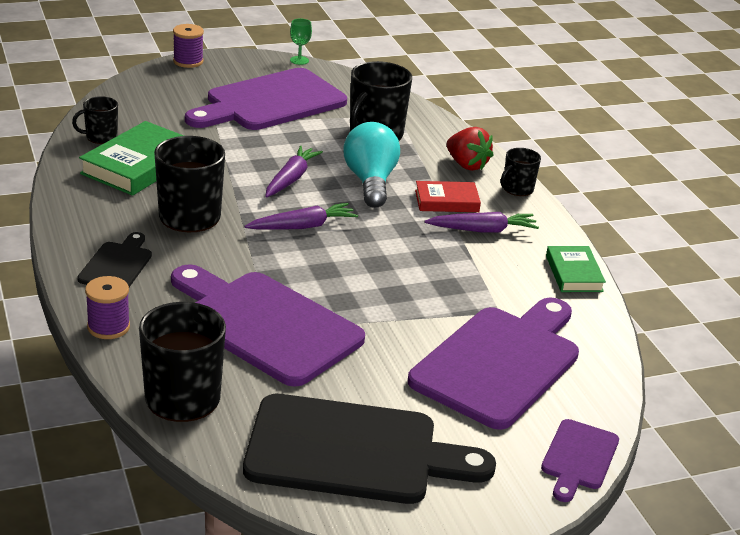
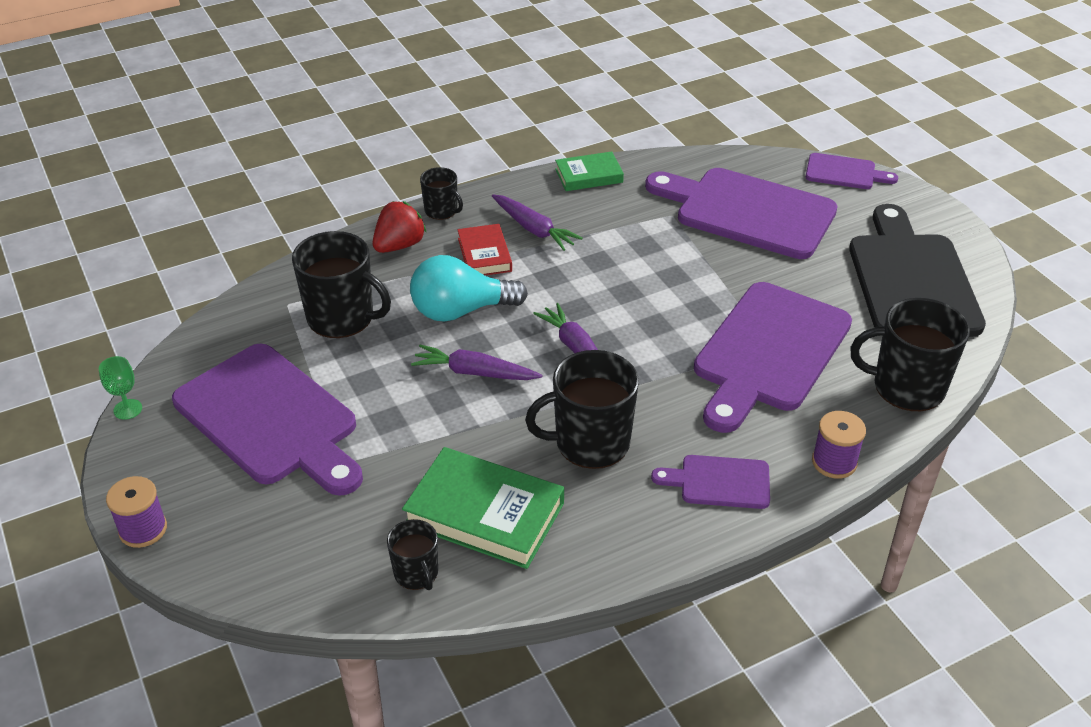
camera: 95 degrees left, 10 degrees up
(117, 265) = (719, 482): black cutting board -> purple cutting board
(483, 230) = (534, 229): purple carrot -> purple carrot turned 150 degrees clockwise

